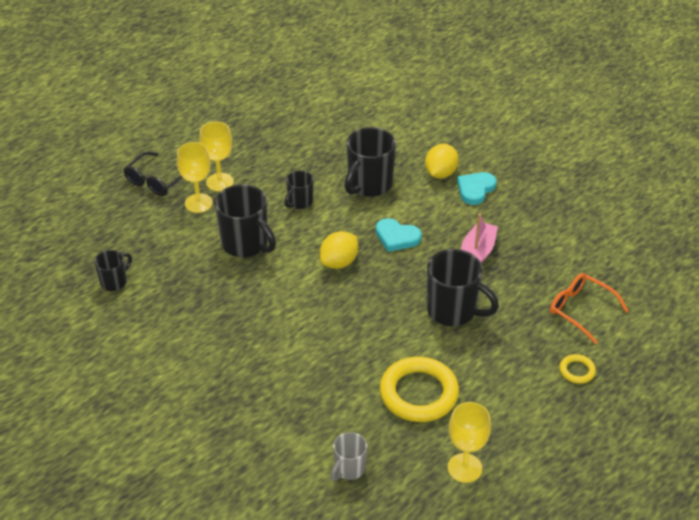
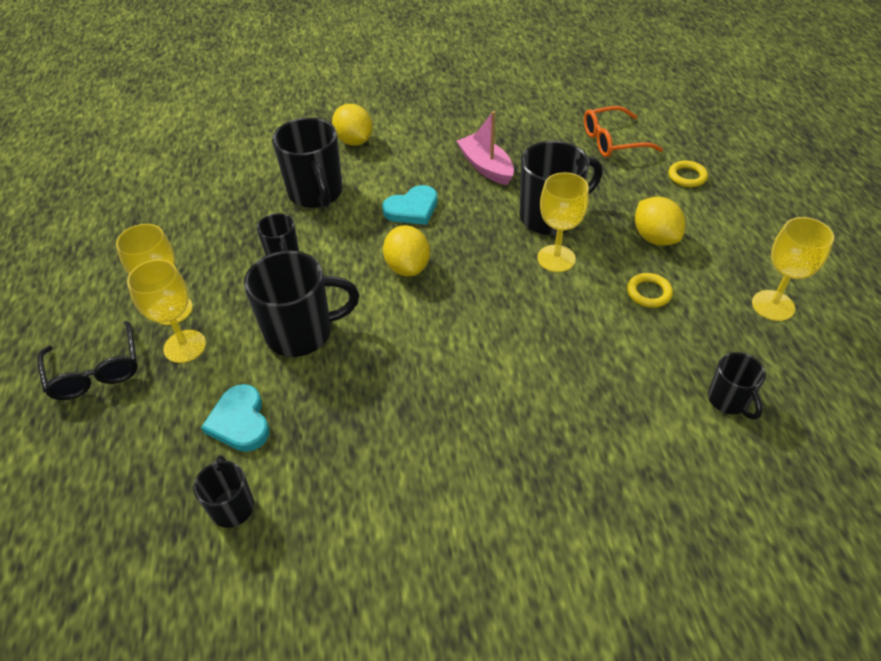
camera: 55 degrees left, 5 degrees up
(349, 469) = (728, 400): grey mug -> black mug
(411, 331) = (556, 258): none -> yellow goblet
(419, 393) = (648, 293): yellow ring -> yellow ring, size x0.46
(475, 189) = (400, 130): turquoise heart -> turquoise heart (240, 421)
(482, 376) = (655, 238): none -> yellow lemon

